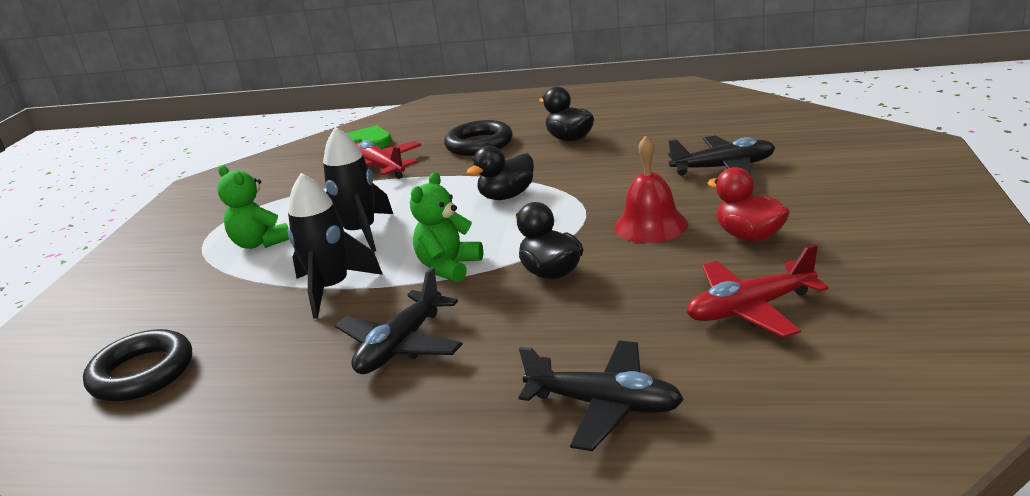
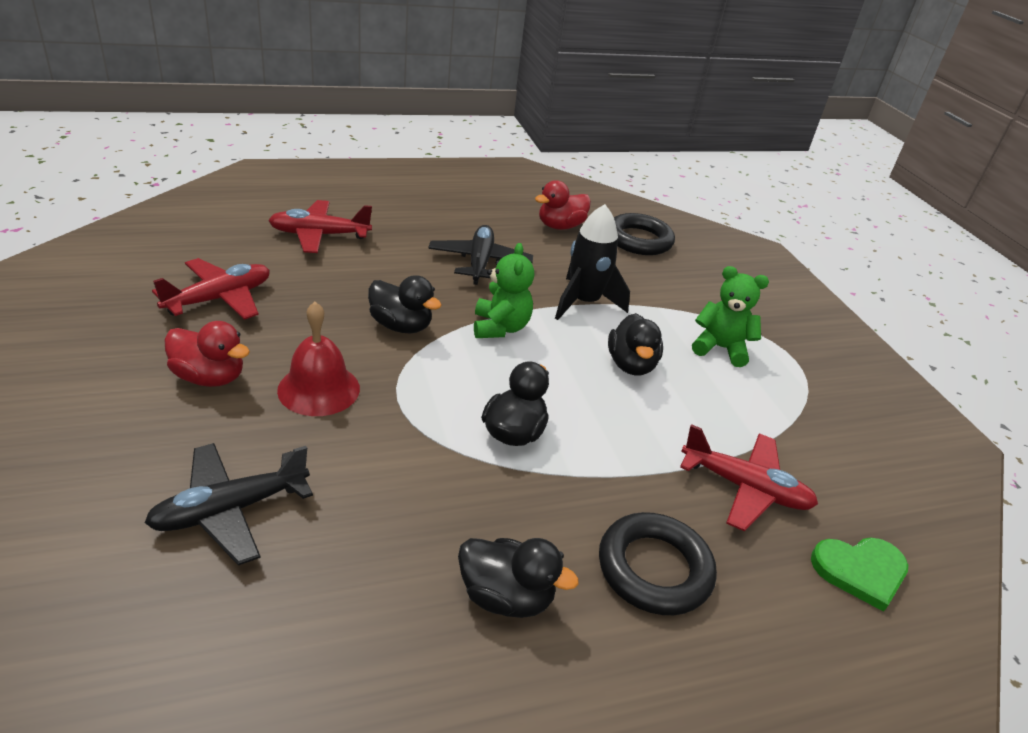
camera: 145 degrees right, 10 degrees up
(219, 405) = (560, 226): none -> red duck
(360, 233) = (631, 365): black rocket -> black duck
(604, 405) = (319, 235): black plane -> red plane

